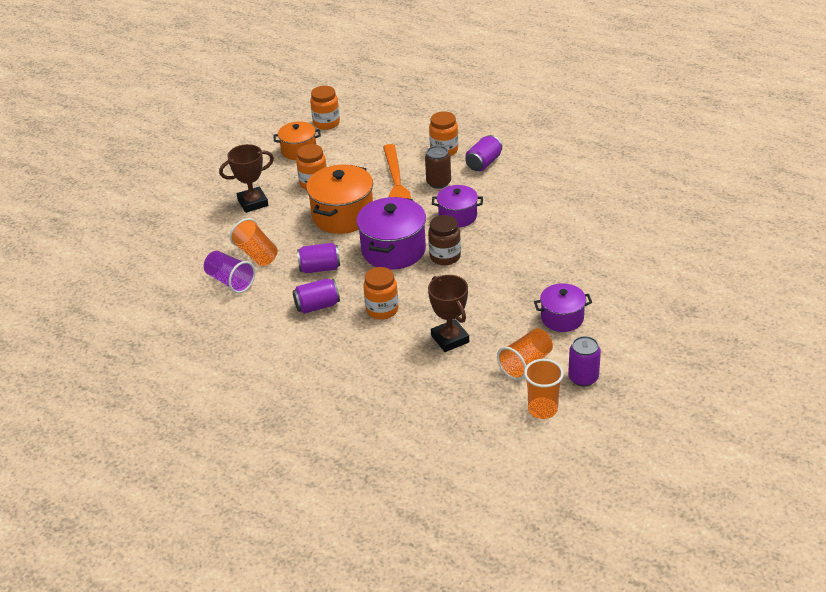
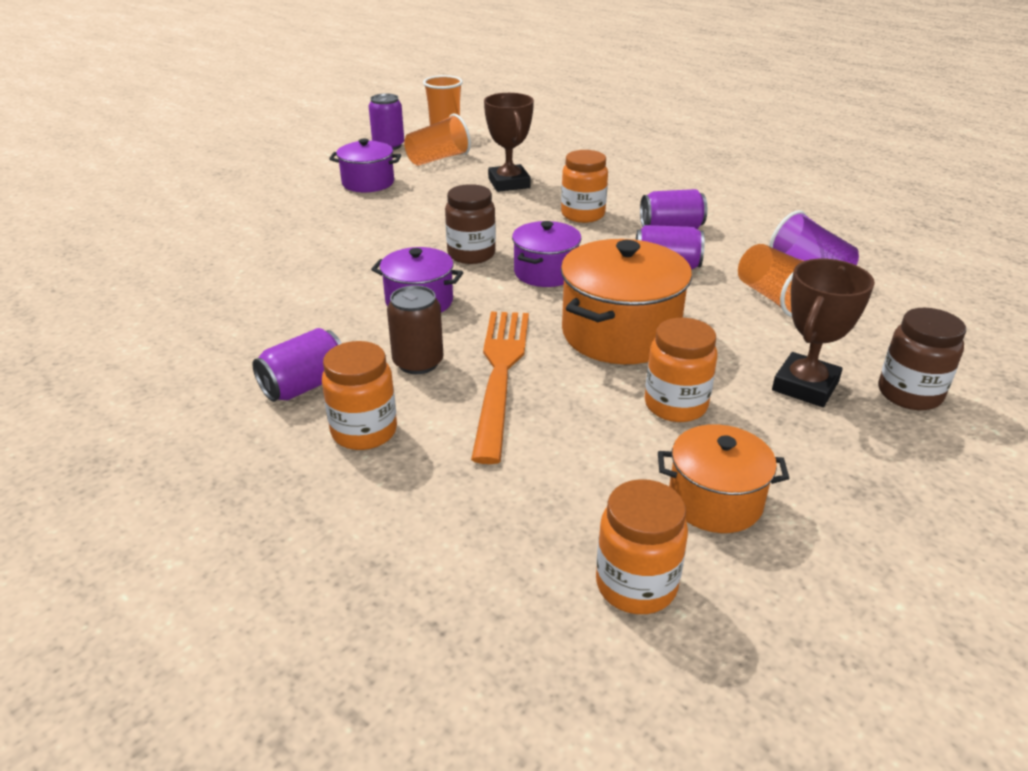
camera: 170 degrees left, 5 degrees down
(205, 207) = (909, 394): none -> brown jar
(253, 203) = (805, 386): brown trophy -> brown trophy turned 45 degrees counterclockwise
(393, 250) = (545, 272): purple pot -> purple pot, size x0.61

